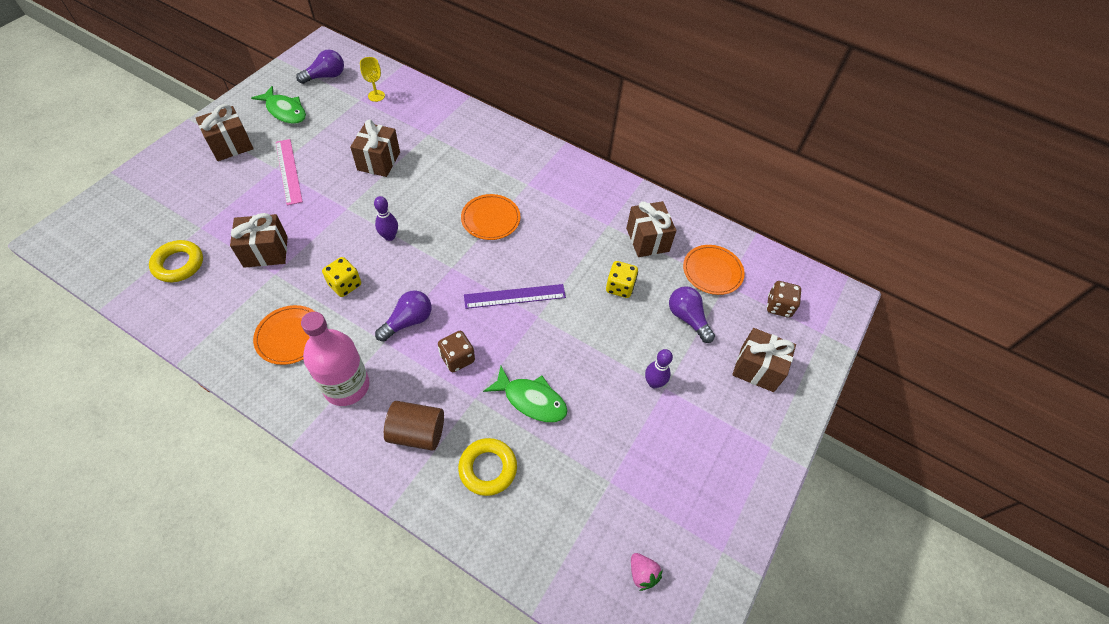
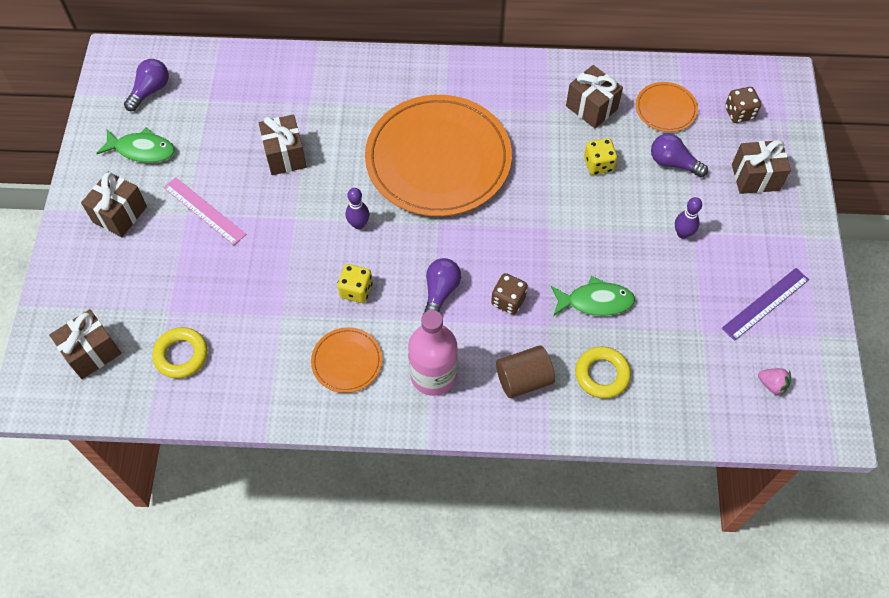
camera: 25 degrees left, 5 degrees up
(266, 252) = (254, 299): brown gift -> brown gift (92, 352)
(376, 96) = (222, 87): yellow goblet -> none
(490, 219) = (438, 159): orange plate -> orange plate, size x2.29
(515, 296) = (515, 220): purple ruler -> purple ruler (765, 304)

